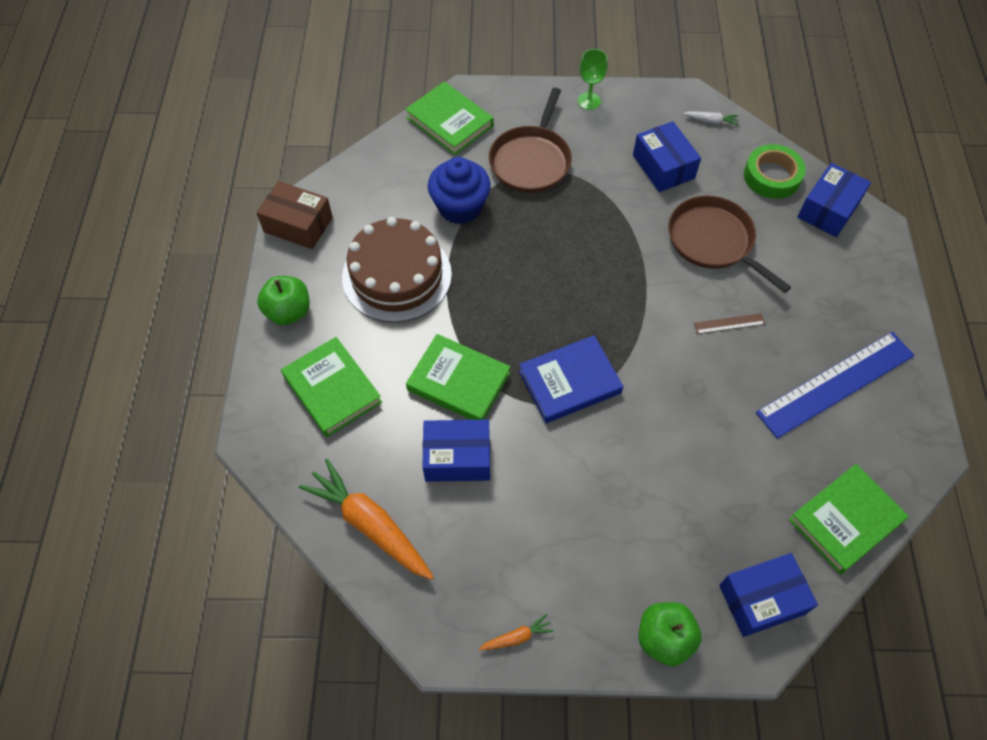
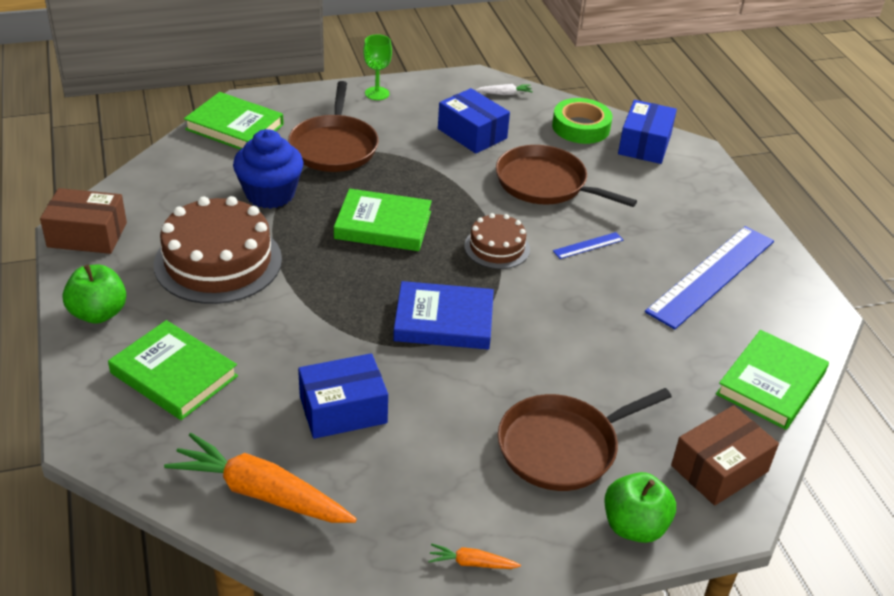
camera: 20 degrees left, 20 degrees down
(458, 382) = (320, 342): green book -> green book (383, 225)
(517, 637) = (472, 563): orange carrot -> orange carrot turned 135 degrees counterclockwise
(570, 382) = (443, 321): blue book -> blue book turned 45 degrees clockwise
(630, 541) = (562, 447): none -> brown pan
(643, 309) = (497, 247): none -> brown cake
(729, 324) = (588, 245): brown ruler -> blue ruler
(762, 600) = (719, 469): blue box -> brown box

